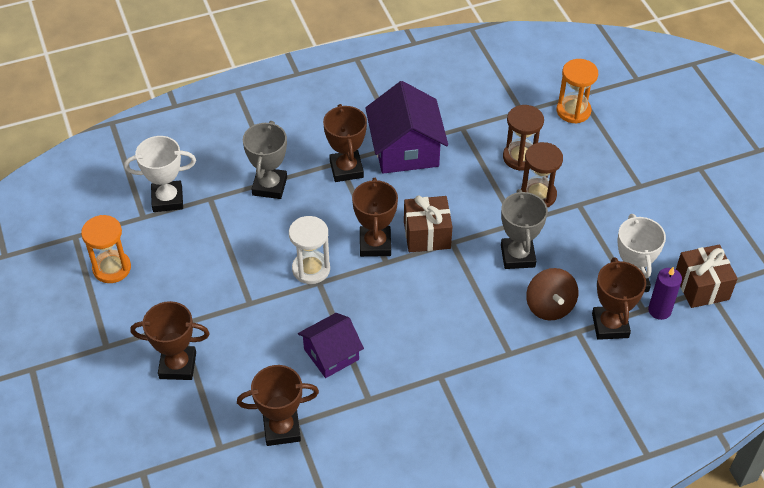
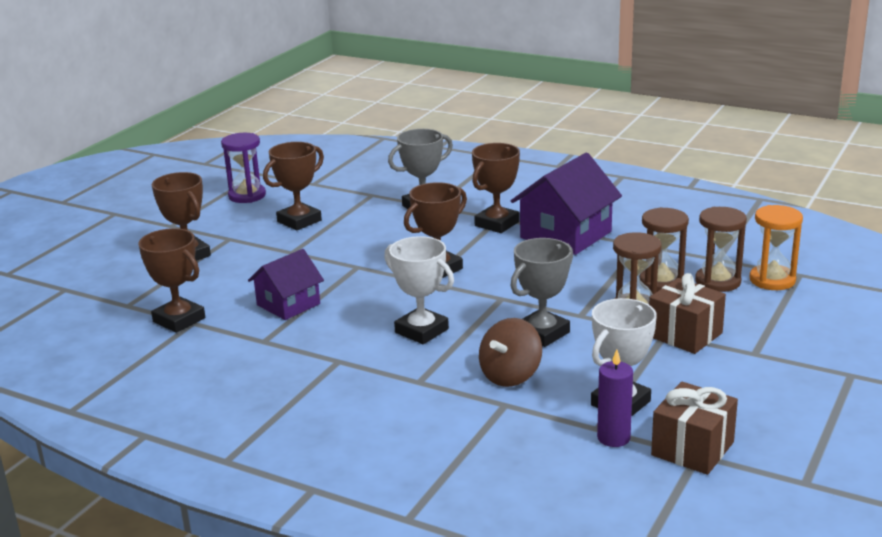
camera: 50 degrees right, 25 degrees down
(112, 268) = (247, 196): orange hourglass -> purple hourglass
(167, 199) = (344, 183): white trophy -> white trophy (421, 331)
(311, 269) = (366, 257): white hourglass -> none
(331, 354) = (288, 304): purple house -> purple house turned 60 degrees counterclockwise
(427, 235) = (489, 284): brown gift -> brown gift (685, 335)
(548, 134) = (718, 281): none -> brown hourglass
(610, 325) = (543, 418): brown trophy -> brown trophy (299, 221)

